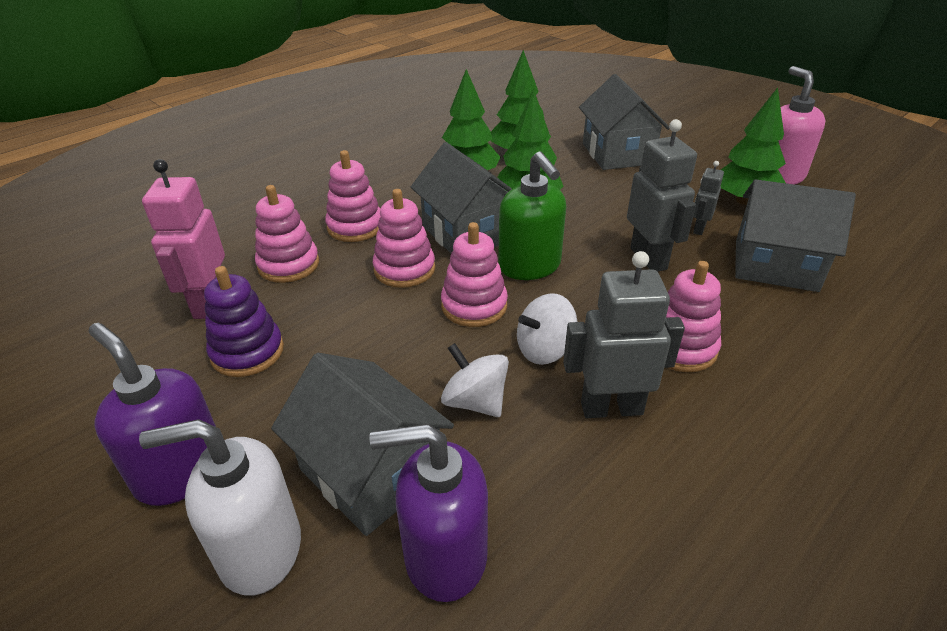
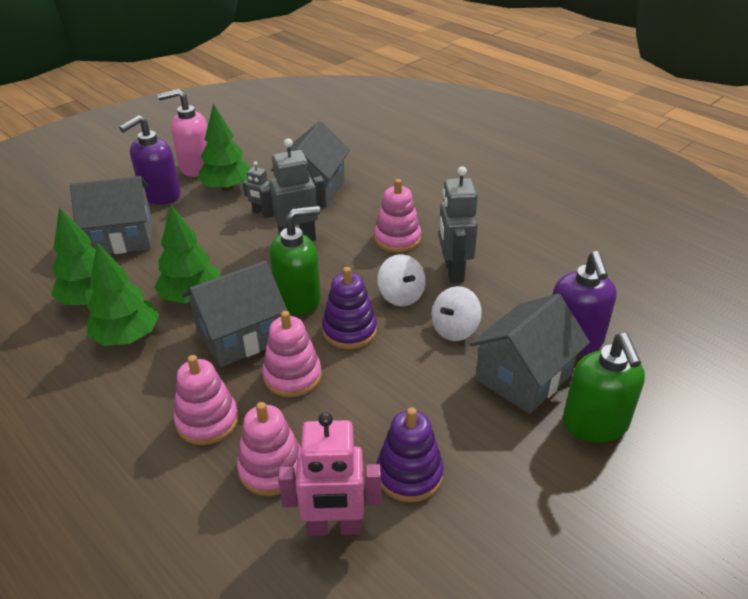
camera: 90 degrees left, 0 degrees up
(180, 472) = (546, 486): purple soap dispenser -> purple soap dispenser (160, 195)
(259, 550) = (595, 424): white soap dispenser -> green soap dispenser
(474, 306) = (349, 331): pink stacking toy -> purple stacking toy

